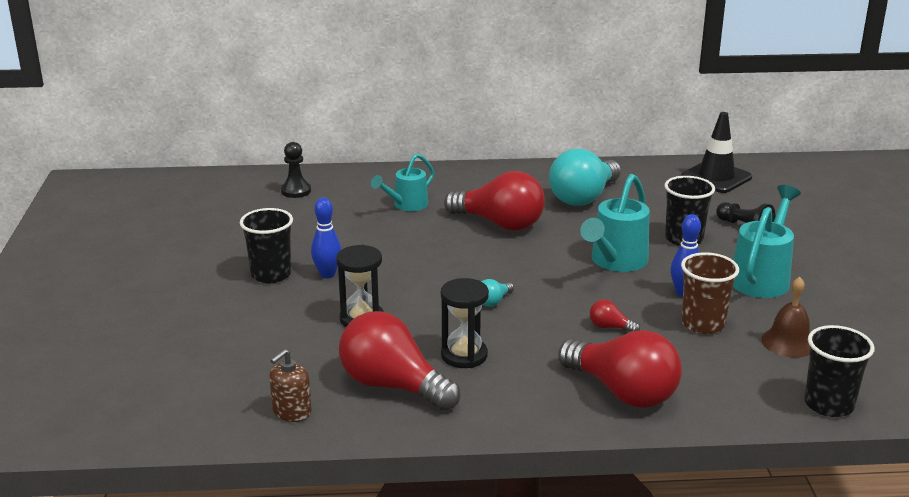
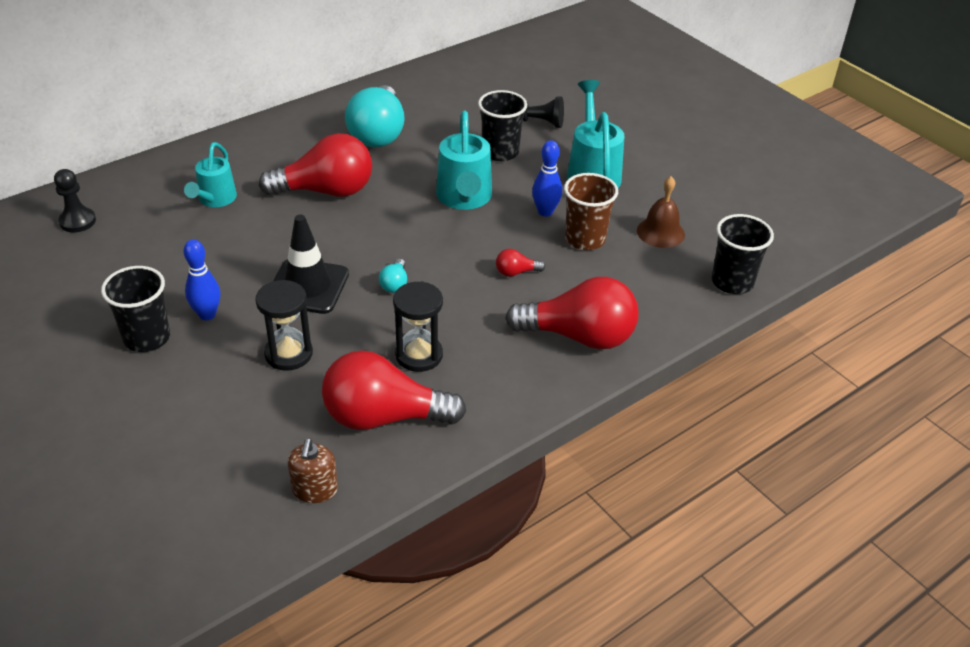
camera: 35 degrees left, 15 degrees up
(716, 177) = (473, 73): black traffic cone -> black traffic cone (307, 286)

